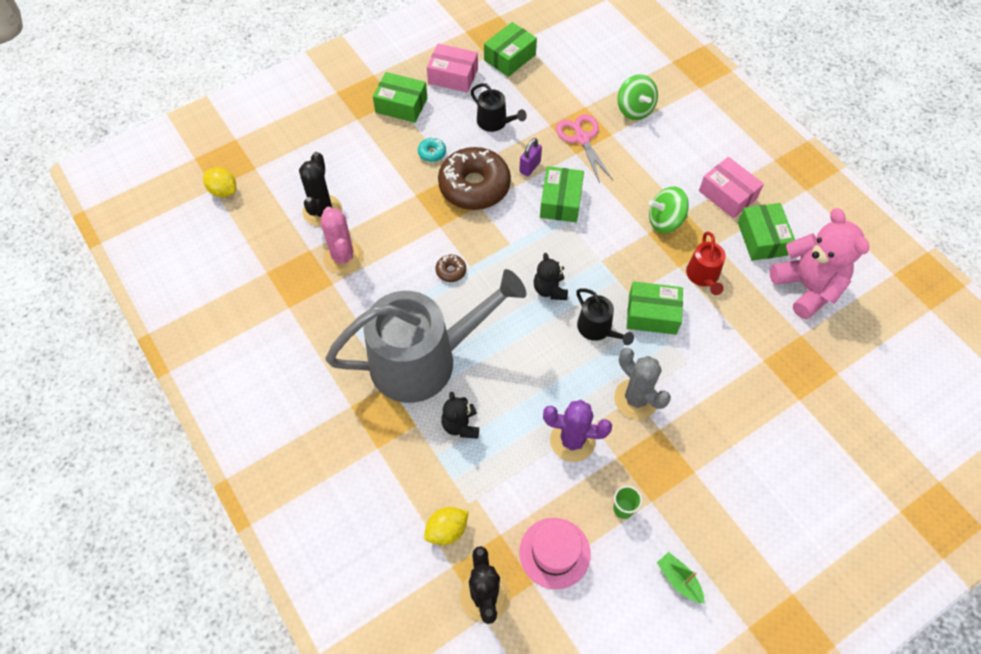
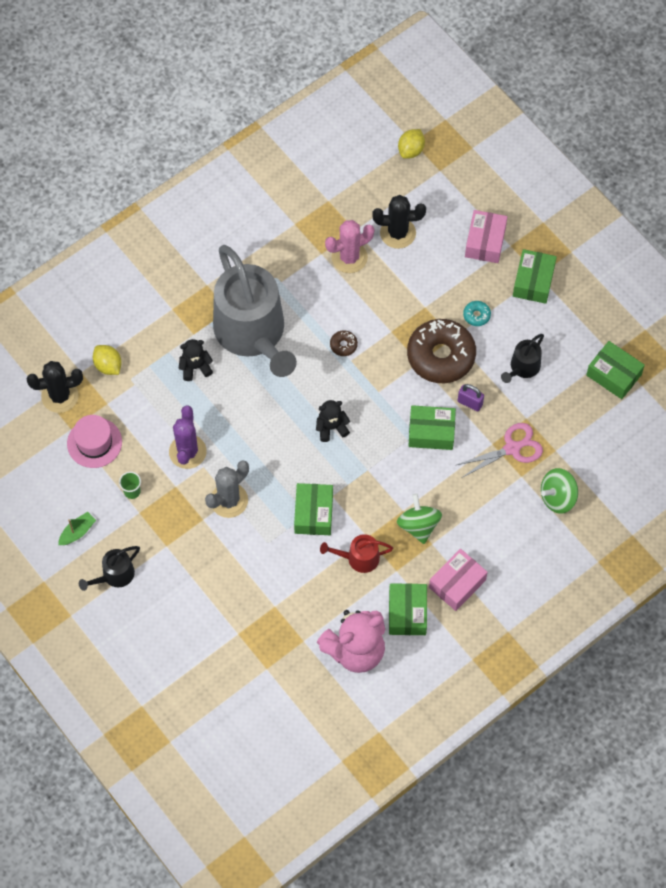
camera: 85 degrees right, 5 degrees up
(453, 76) = (579, 324): pink box -> pink box (485, 242)
(597, 329) = (295, 468): black watering can -> black watering can (115, 575)
(762, 239) = (407, 613): green box -> green box turned 75 degrees counterclockwise

